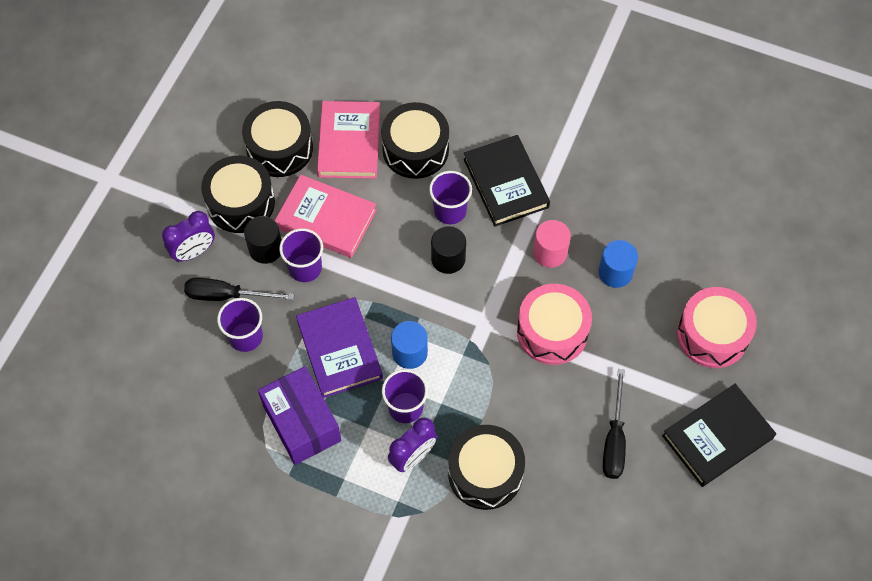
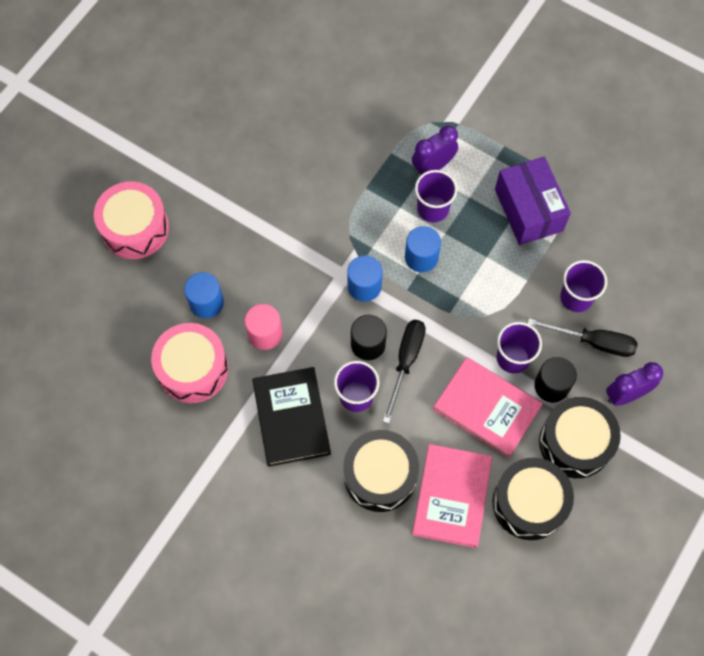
camera: 170 degrees left, 5 degrees up
(339, 349) = (487, 271): purple book -> none
(462, 314) = (364, 286): none -> blue cylinder
(485, 473) = (372, 143): black drum -> none
(552, 331) = (283, 255): pink drum -> pink drum (193, 369)
(614, 439) = (253, 153): black screwdriver -> black screwdriver (406, 362)
(717, 437) = (163, 141): black book -> none

